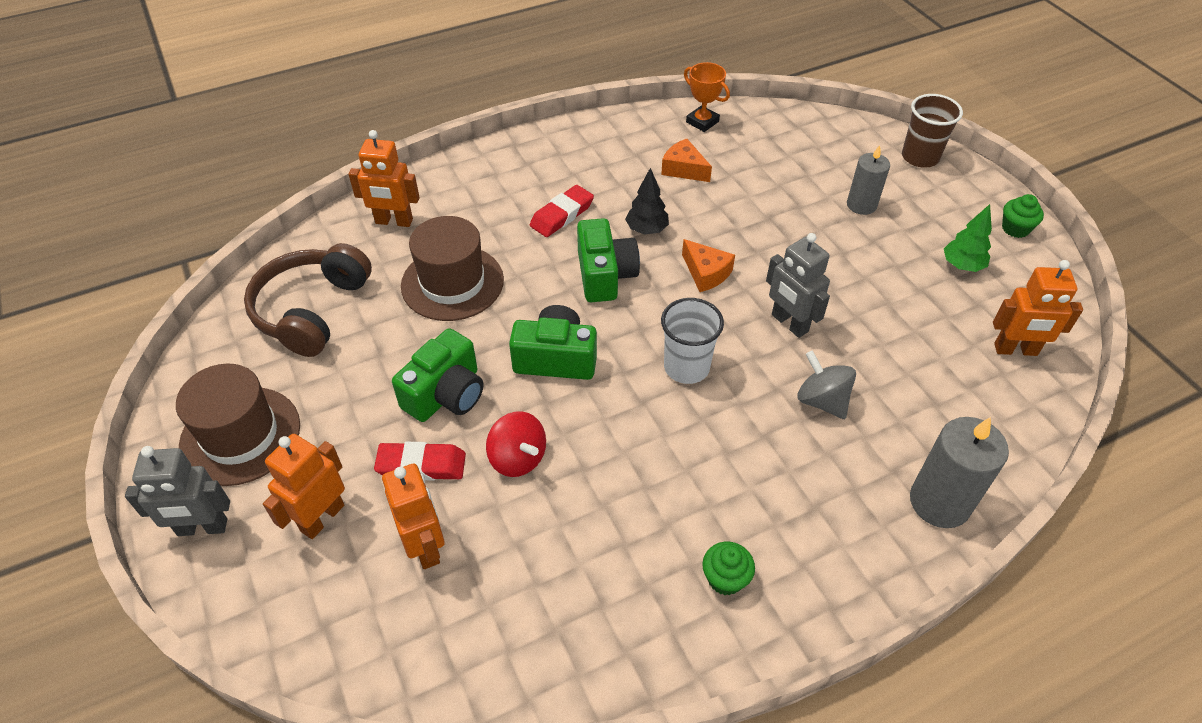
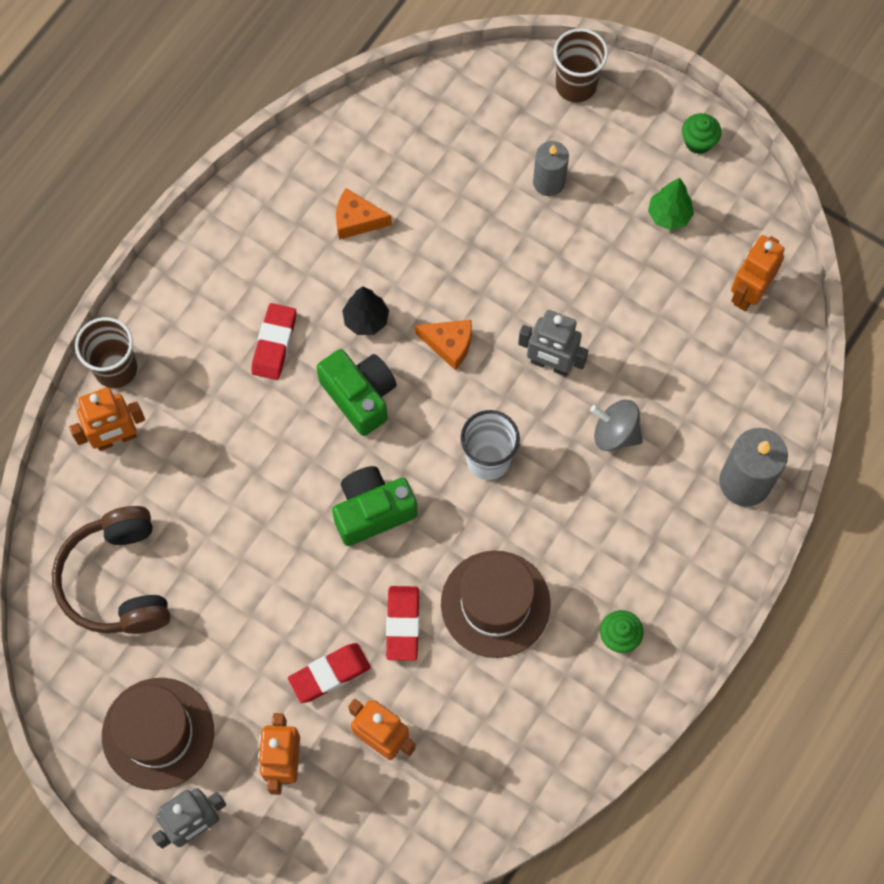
camera: 30 degrees left, 20 degrees up
(431, 182) = (116, 368): none -> brown cup
(446, 394) = (302, 598): green camera -> none
(452, 283) = (225, 480): brown hat -> brown hat (495, 604)
(518, 458) = (403, 624): red spinning top -> red eraser
(702, 122) = (338, 141): orange trophy -> none
(1015, 350) = (748, 293): orange robot -> orange robot turned 150 degrees clockwise

